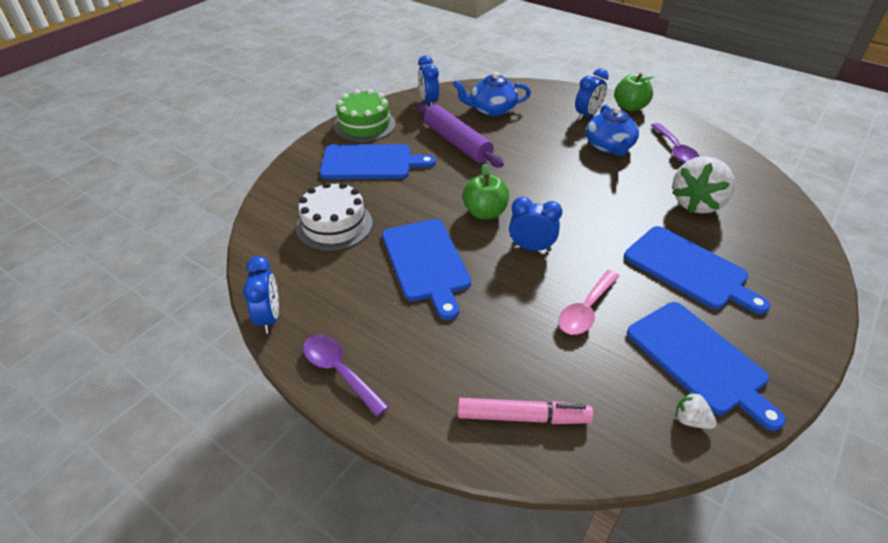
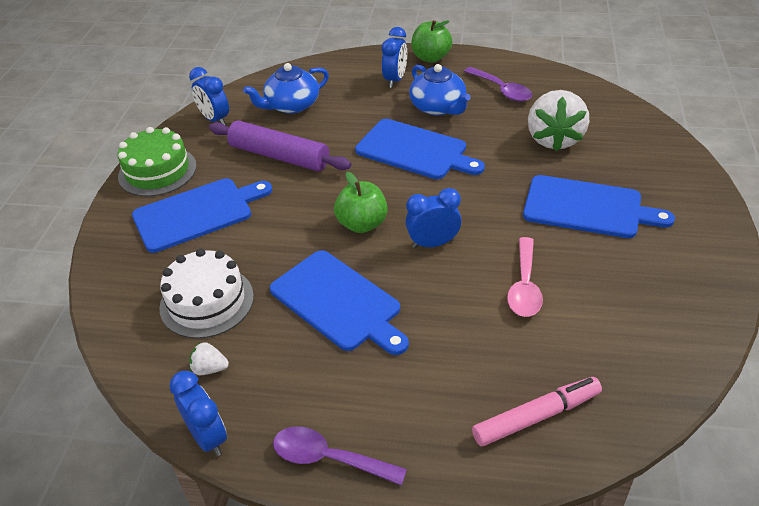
camera: 25 degrees left, 0 degrees up
(690, 420) = (675, 350): white strawberry -> white strawberry (210, 369)
(699, 360) = (648, 291): blue cutting board -> blue cutting board (415, 150)

